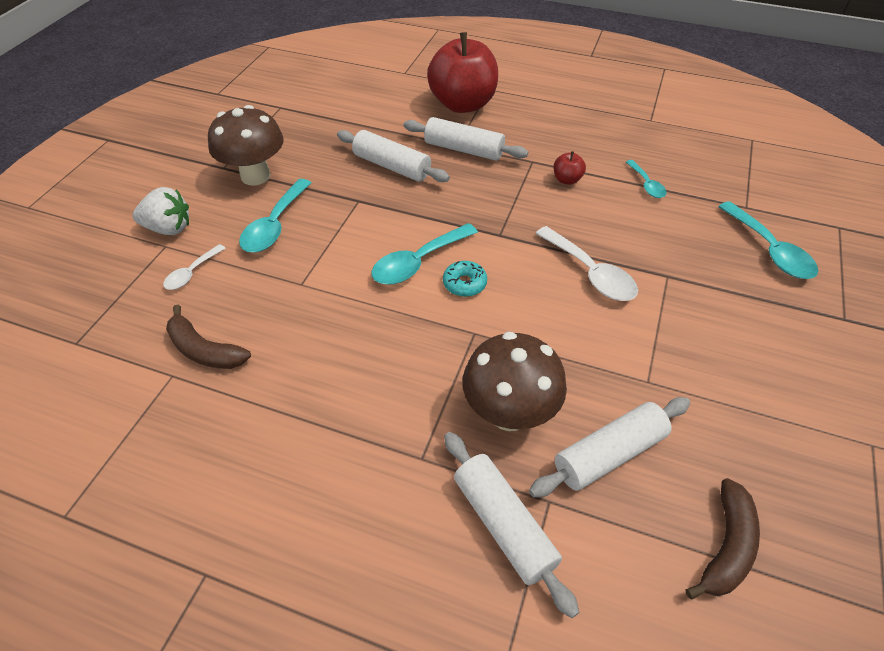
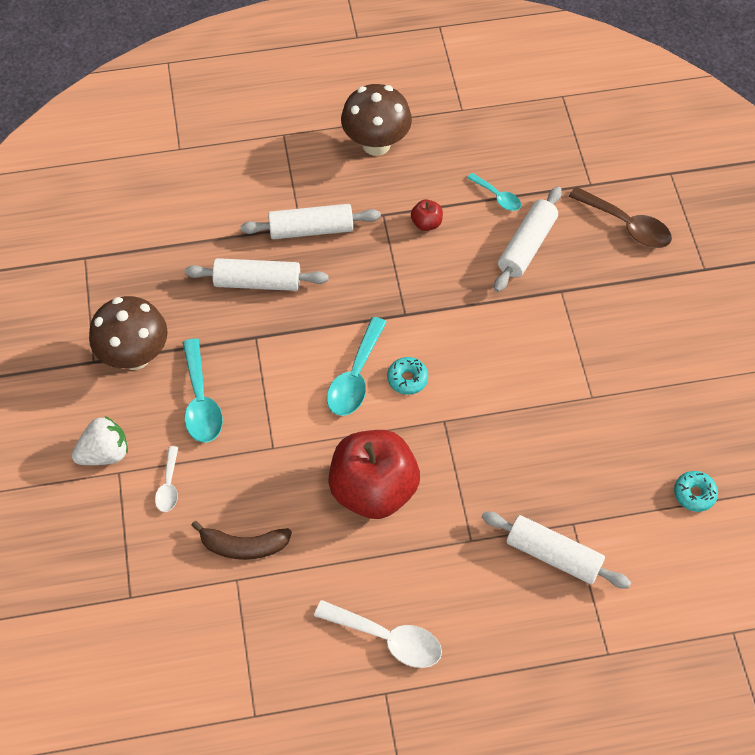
camera: 30 degrees left, 10 degrees up
(463, 104) = (271, 168): red apple -> red apple (373, 490)
(509, 413) = (510, 474): brown mushroom -> brown mushroom (376, 144)
(590, 273) = (500, 318): white spoon -> white spoon (387, 638)
(609, 454) = (593, 469): white rolling pin -> white rolling pin (527, 246)
(726, 546) = (694, 494): brown banana -> turquoise donut
(769, 250) = (626, 225): turquoise spoon -> brown spoon

